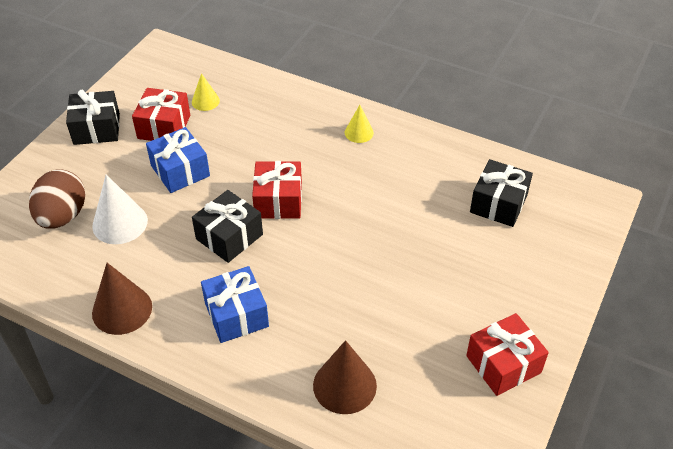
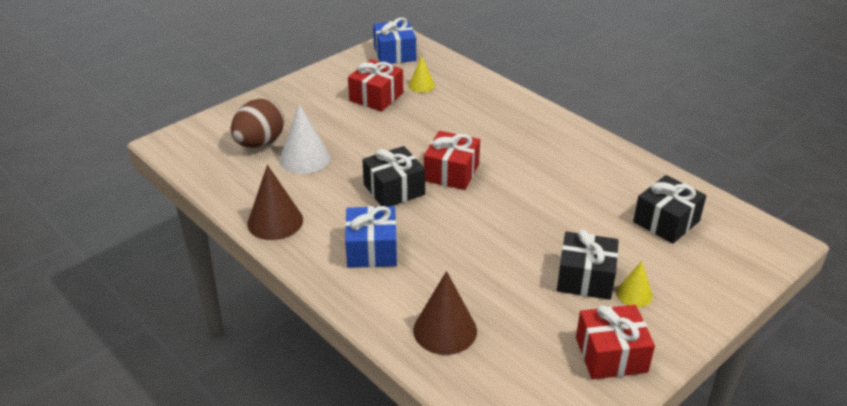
camera: 20 degrees right, 10 degrees down
(96, 129) = (319, 87): black gift -> black gift (585, 278)
(180, 171) = (374, 131): blue gift -> blue gift (394, 53)
(359, 132) = (552, 136): yellow cone -> yellow cone (634, 294)

